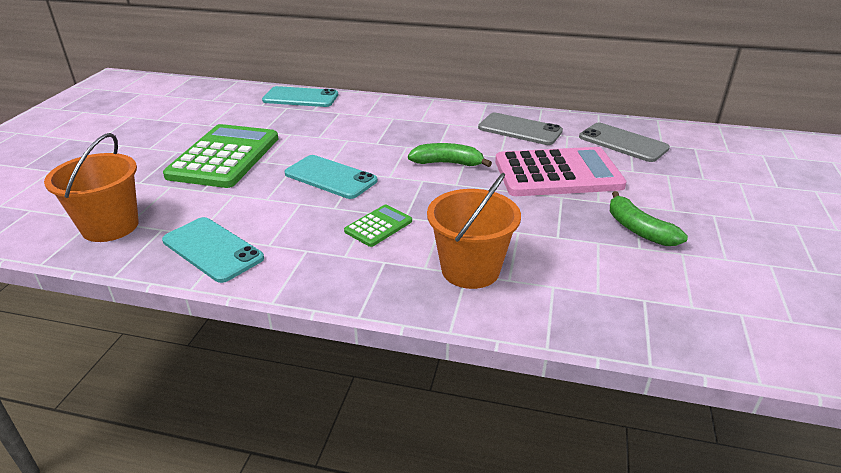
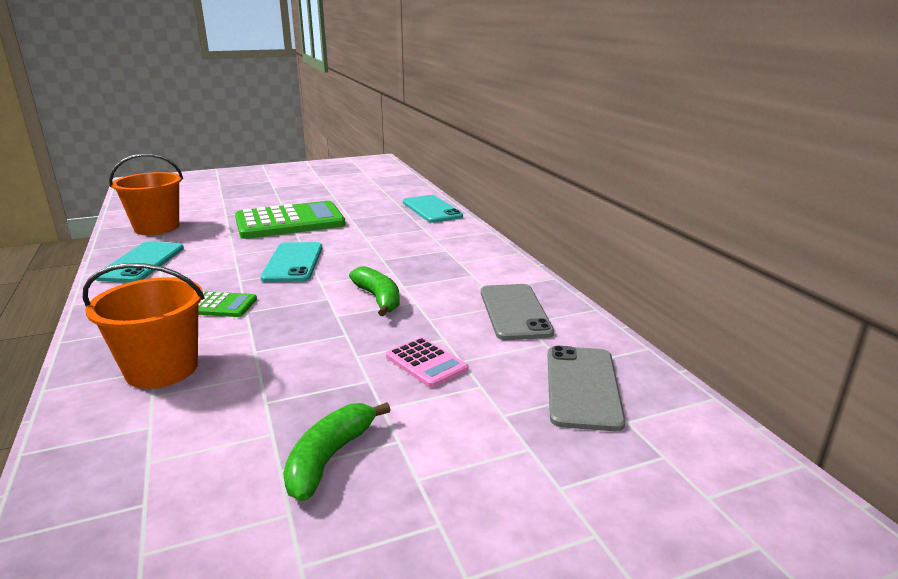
camera: 55 degrees right, 10 degrees down
(557, 174) = (426, 363): pink calculator -> pink calculator, size x0.46

